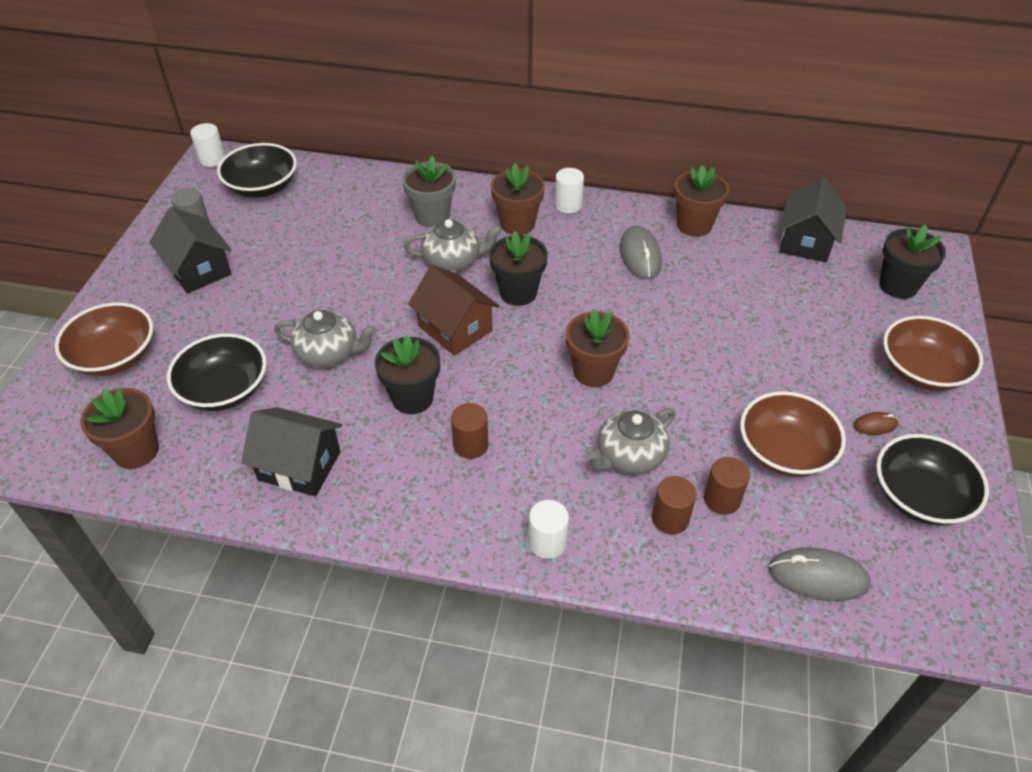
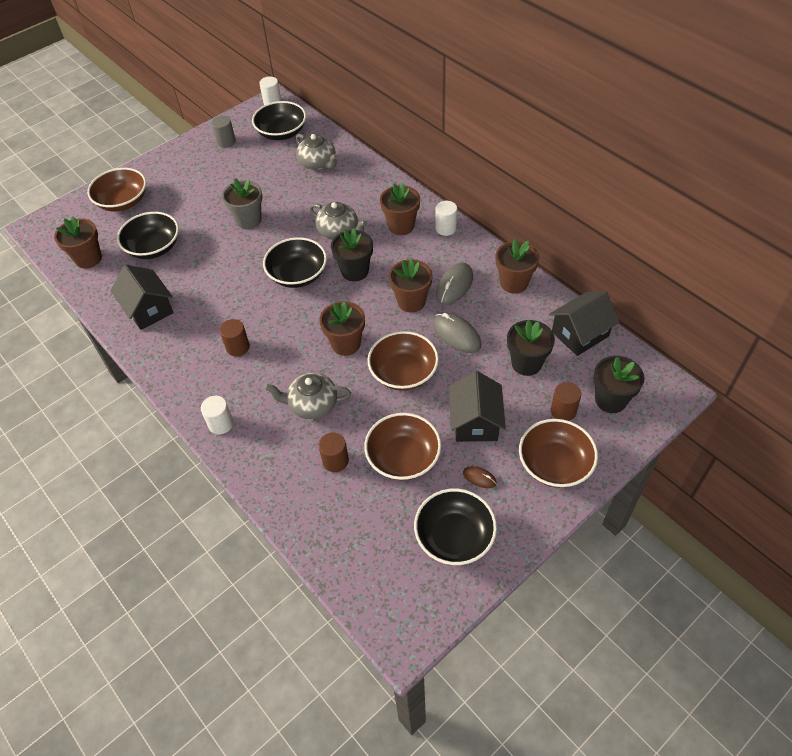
camera: 40 degrees right, 5 degrees up
(199, 269) = (204, 170): black house -> black house (475, 421)
(328, 353) = (220, 254): grey teapot -> grey teapot (318, 164)
(412, 398) = (235, 303): black flower pot -> black flower pot (526, 363)
(432, 216) = (356, 196): grey flower pot -> grey flower pot (248, 220)
(455, 328) = (297, 275): brown house -> black bowl
(614, 293) = (411, 301): none -> brown flower pot
(670, 518) = (295, 453): brown cylinder -> brown cylinder (563, 411)
(687, 367) = (403, 373): none -> brown bowl
(818, 577) = (339, 538): grey mouse -> grey mouse (456, 335)

